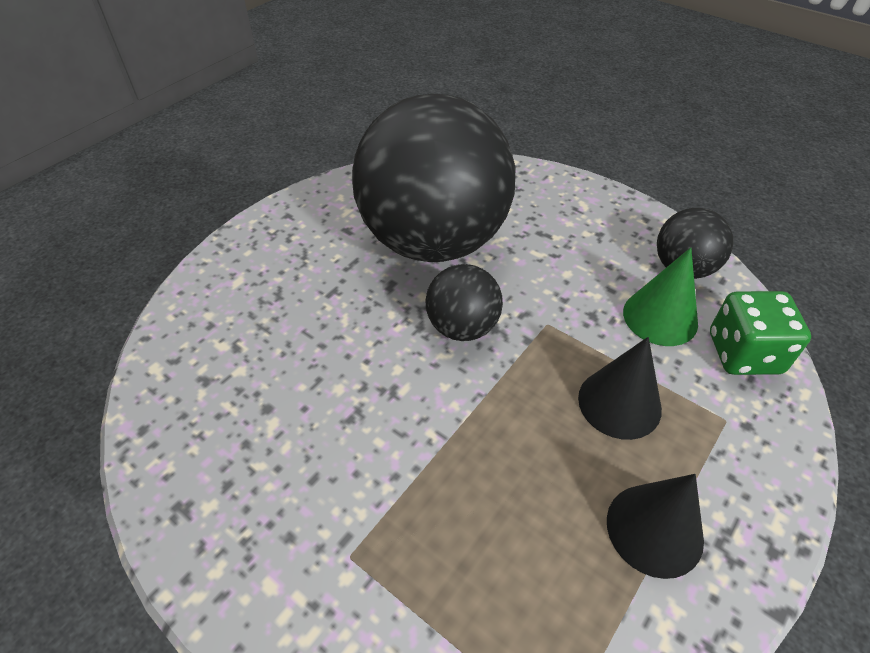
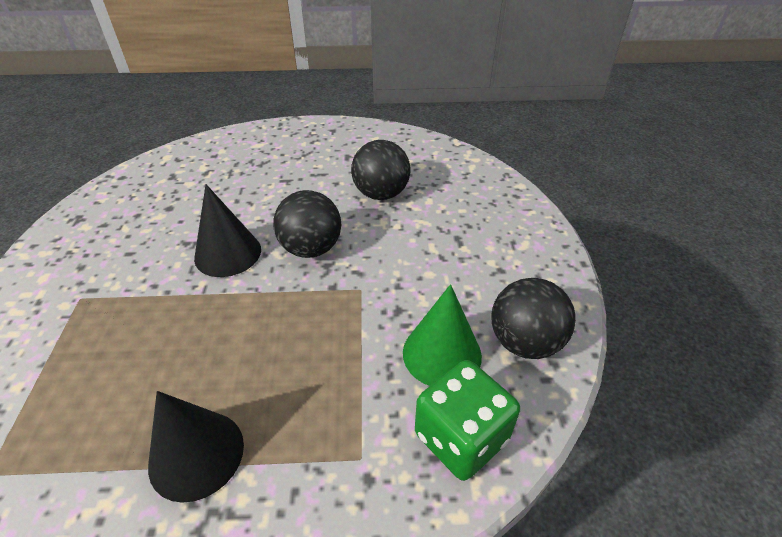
camera: 50 degrees right, 5 degrees down
(434, 241) = (381, 194): black ball -> black ball, size x0.44
(619, 403) = (314, 371): black cone -> black cone (228, 253)

